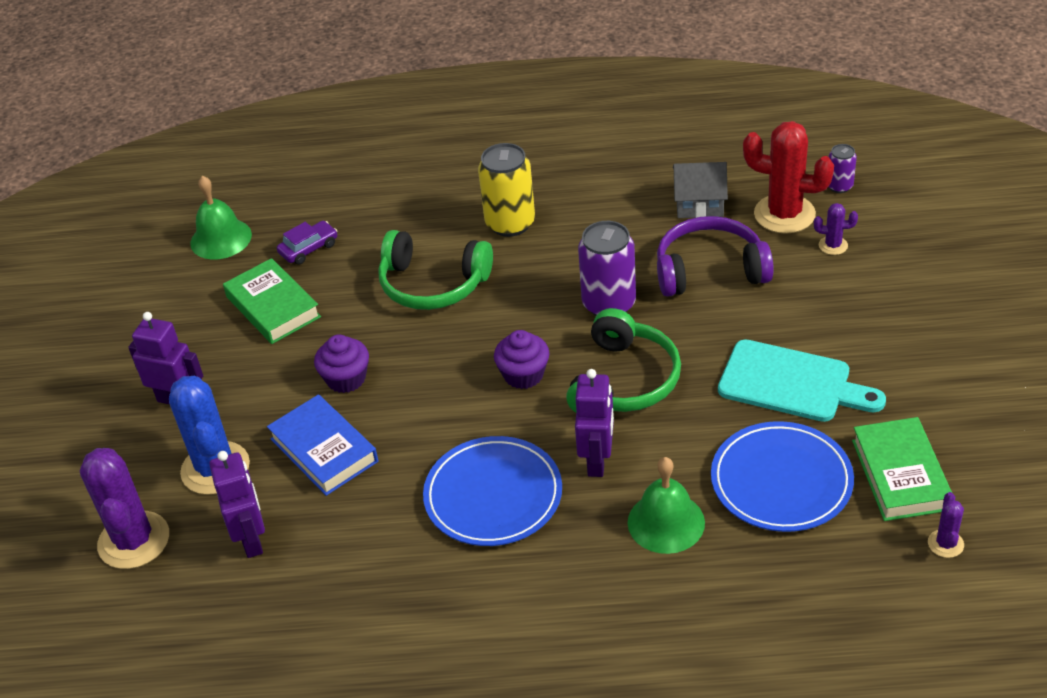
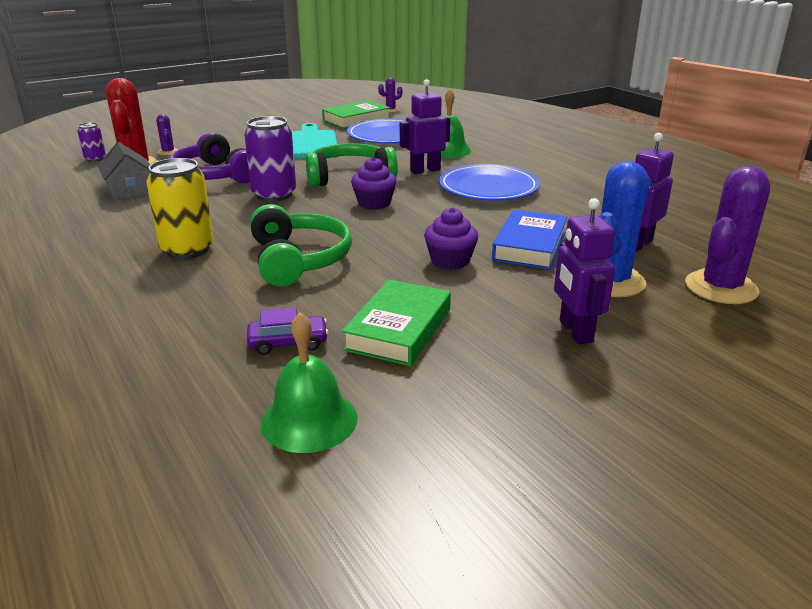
camera: 125 degrees left, 15 degrees down
(309, 248) = (288, 343): purple car -> purple car turned 150 degrees clockwise

